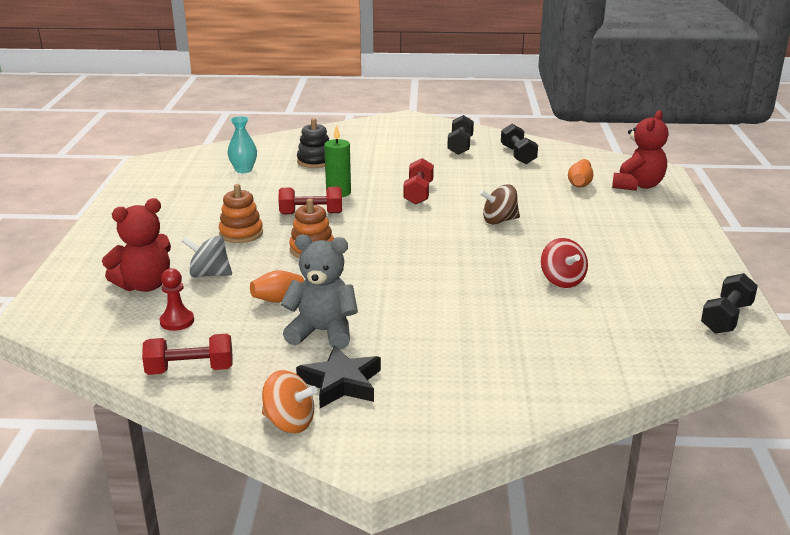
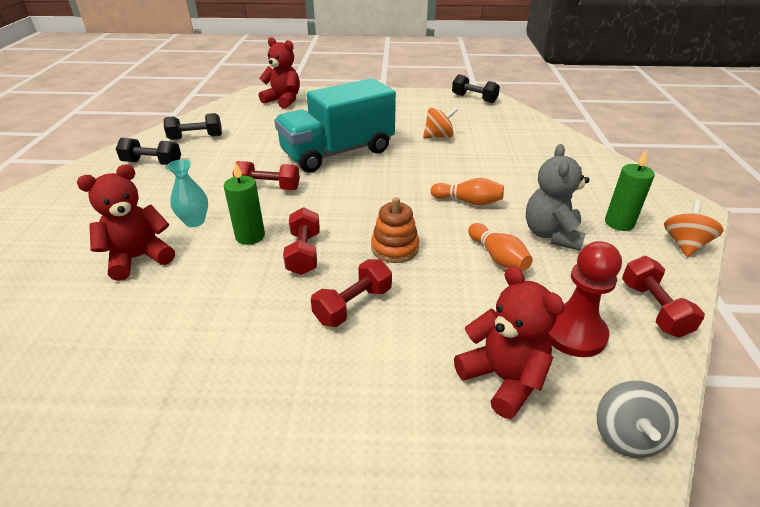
camera: 90 degrees left, 10 degrees up
(177, 321) = (573, 332): red pawn -> red pawn, size x1.65
(209, 274) = (462, 320): grey spinning top -> grey spinning top (626, 435)
(241, 233) = (353, 305): orange stacking toy -> red dumbbell
(243, 170) = (133, 325): turquoise vase -> turquoise vase (194, 221)
(315, 161) = (139, 258): black stacking toy -> red teddy bear
(341, 383) = (619, 223): black star -> green candle
(499, 221) = (338, 152): brown spinning top -> turquoise truck
(562, 281) = (438, 136): red spinning top -> orange spinning top
(580, 182) = (270, 118): orange bowling pin -> orange bowling pin (468, 201)

